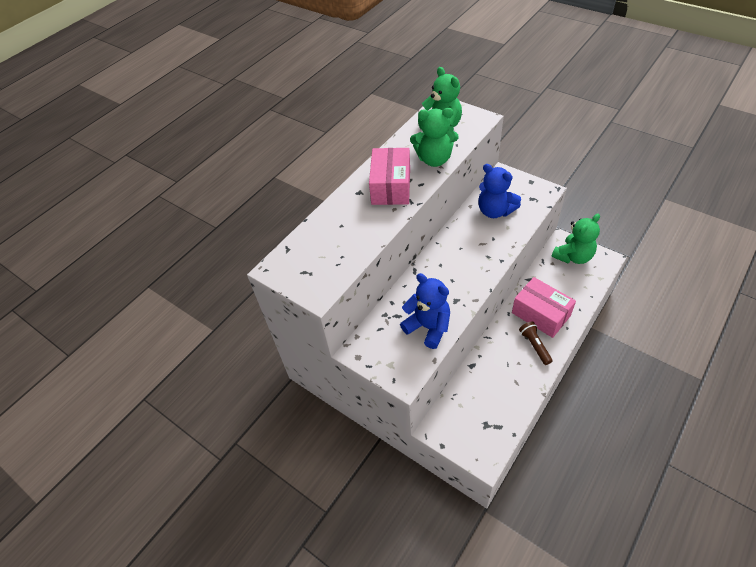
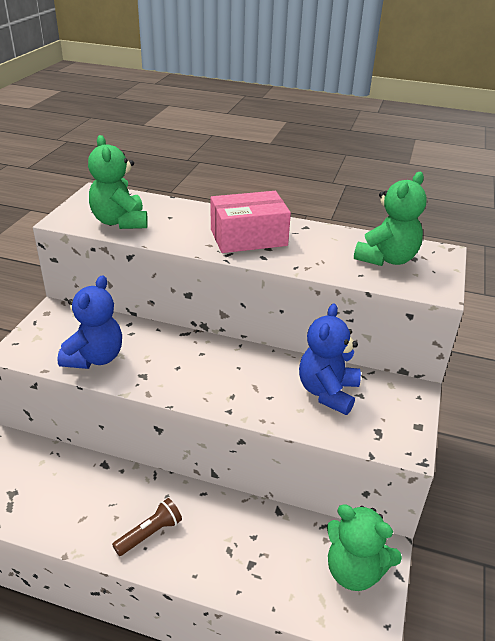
camera: 65 degrees right, 15 degrees down
(434, 159) = (318, 261): green teddy bear -> green teddy bear (120, 222)
(541, 314) = (212, 535): pink box -> none

